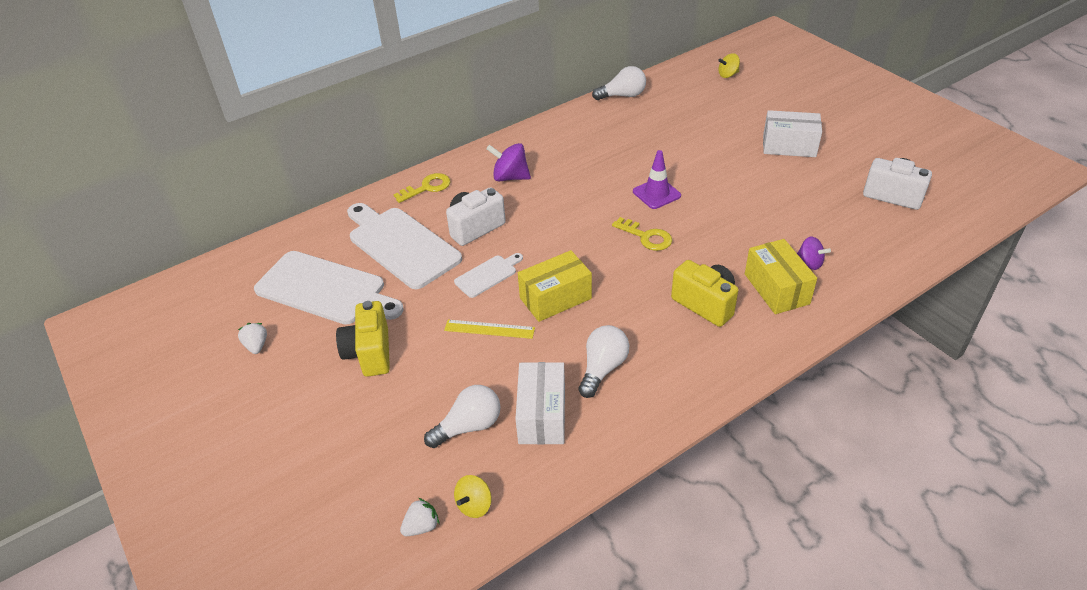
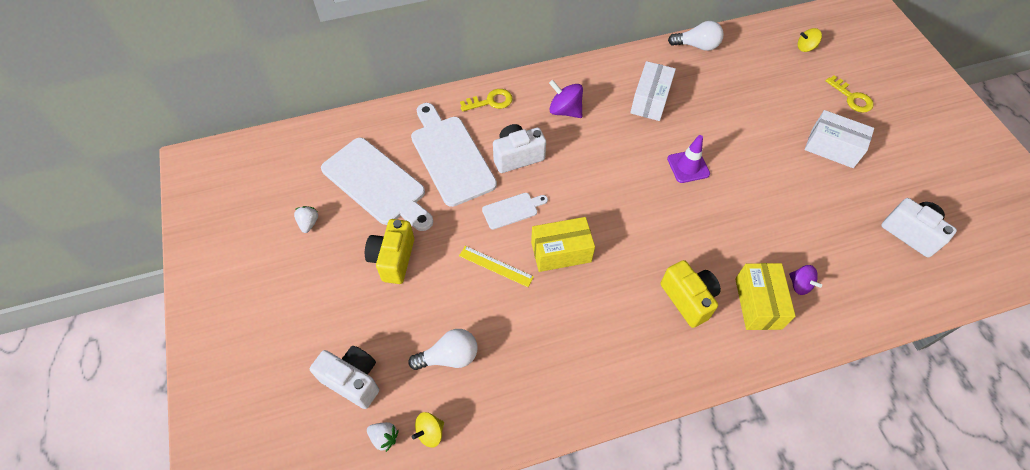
camera: 15 degrees right, 15 degrees up
(363, 481) = (353, 380): none -> white camera
(421, 526) = (384, 437): white strawberry -> white strawberry turned 45 degrees clockwise
(542, 415) = (511, 366): white box -> white box (650, 100)
(602, 368) = (576, 336): white light bulb -> none
(646, 237) = (662, 211): yellow key -> yellow key (852, 98)

